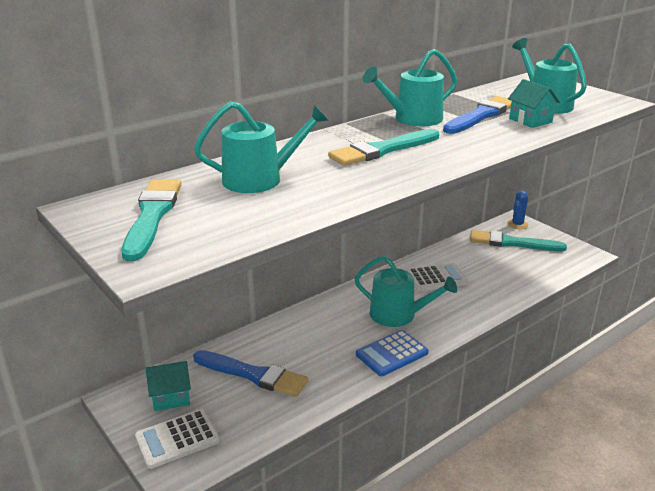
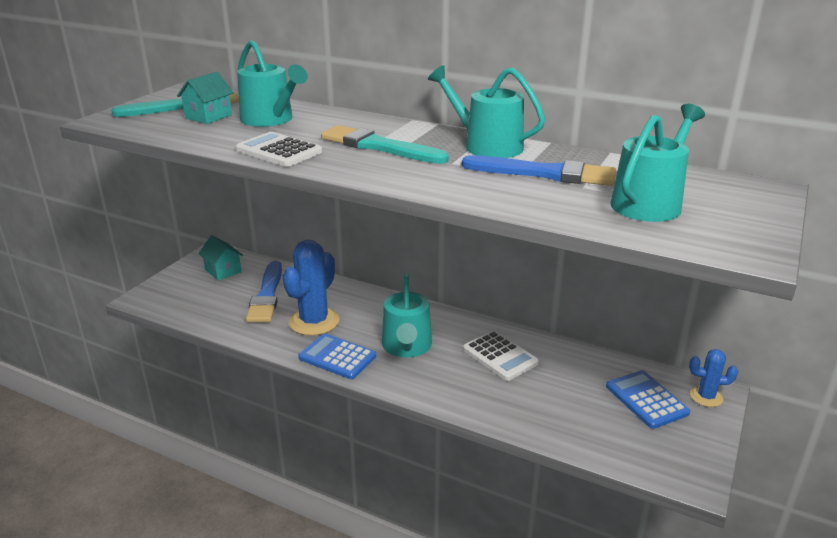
camera: 65 degrees right, 0 degrees up
(177, 439) = (178, 287): white calculator -> white calculator (279, 151)
(325, 354) = (314, 321): none -> blue cactus
(512, 243) = (646, 400): turquoise brush -> blue calculator
(530, 120) = (564, 200): turquoise house -> turquoise house (208, 116)

